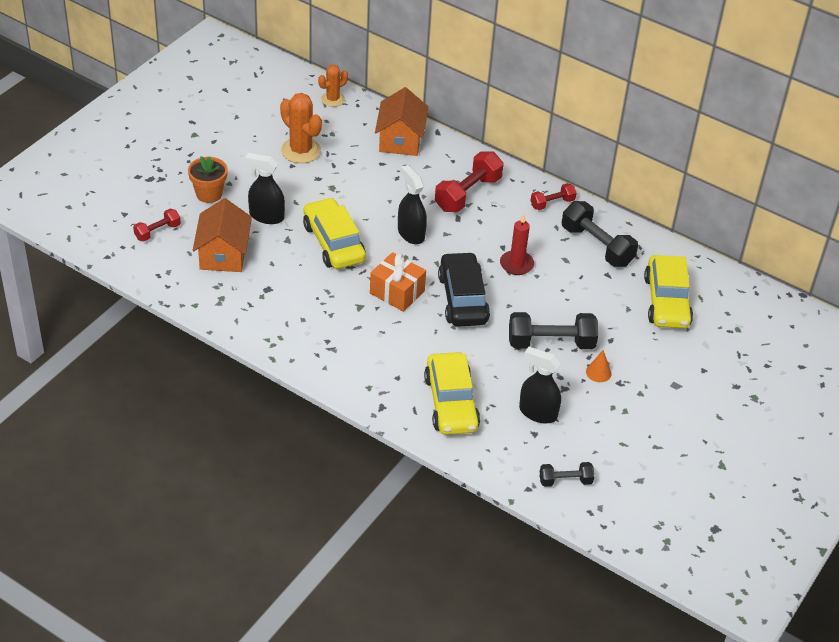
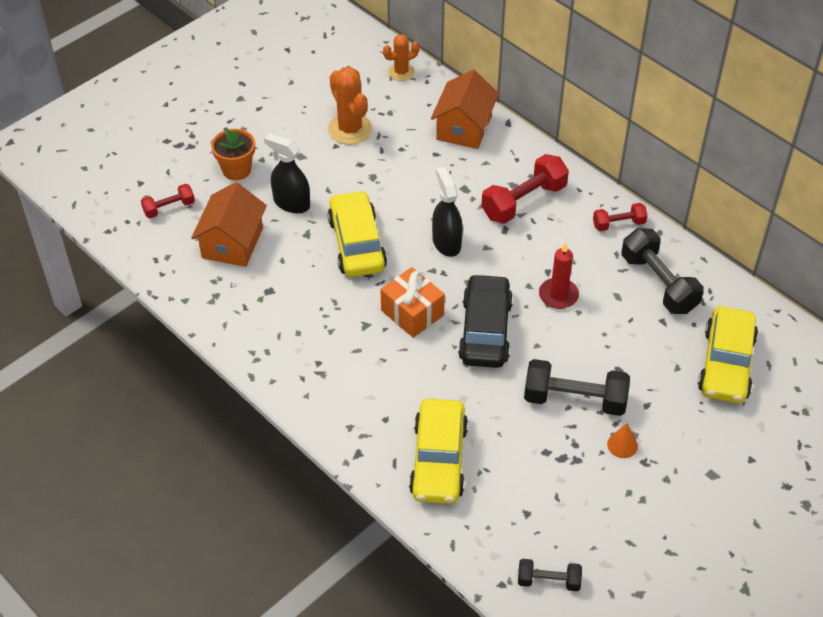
camera: 15 degrees right, 5 degrees up
(537, 413) = (537, 487): black spray bottle -> none

